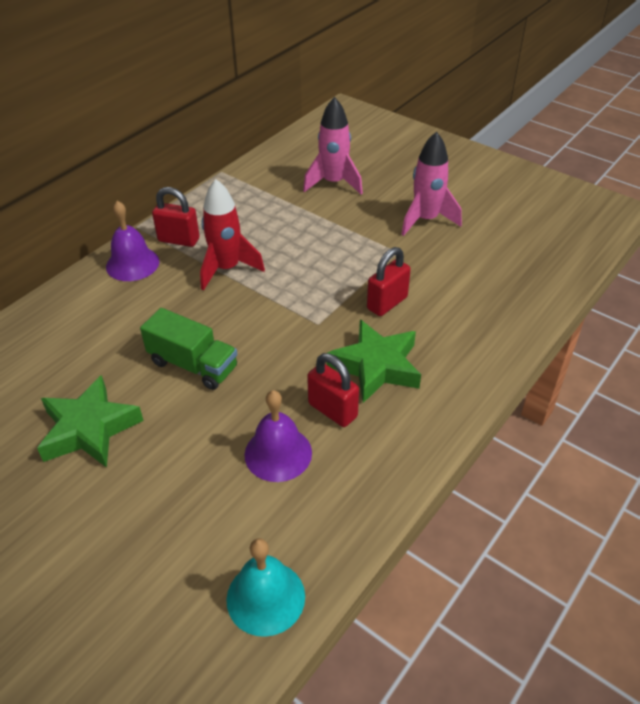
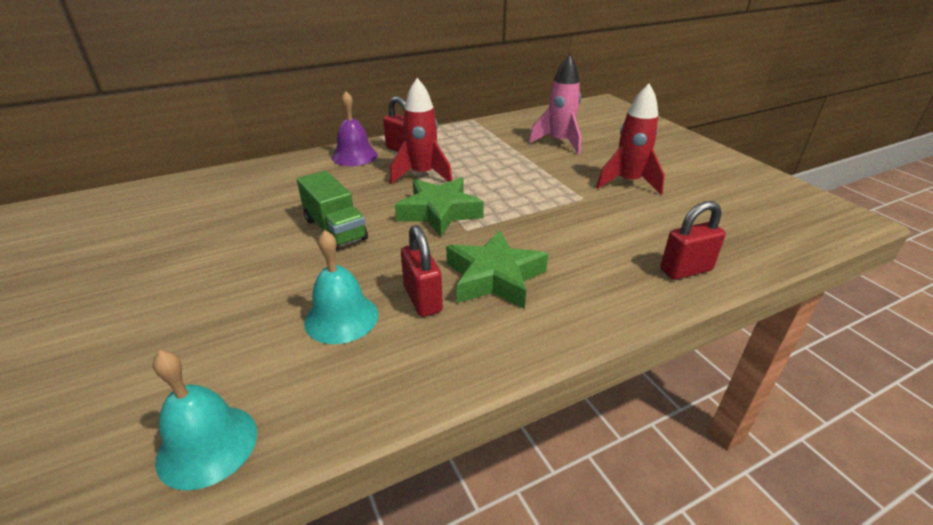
camera: 25 degrees right, 10 degrees down
(89, 429) = (214, 248): green star -> green star (439, 212)
(278, 453) = (341, 318): purple bell -> turquoise bell
(387, 303) = (544, 232): red padlock -> red padlock (685, 270)
(426, 220) = (628, 182): pink rocket -> red rocket

